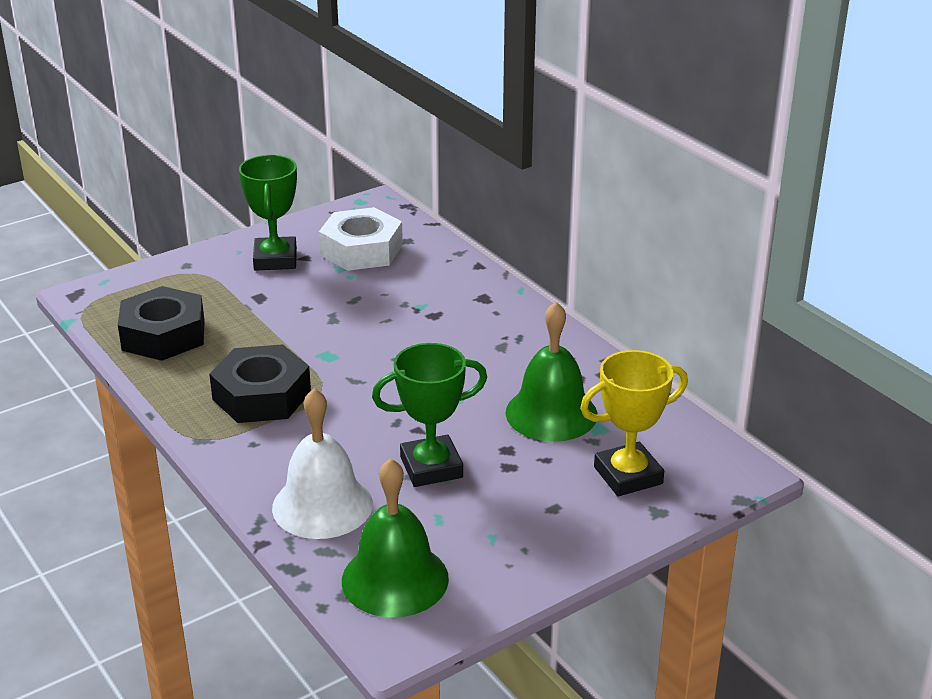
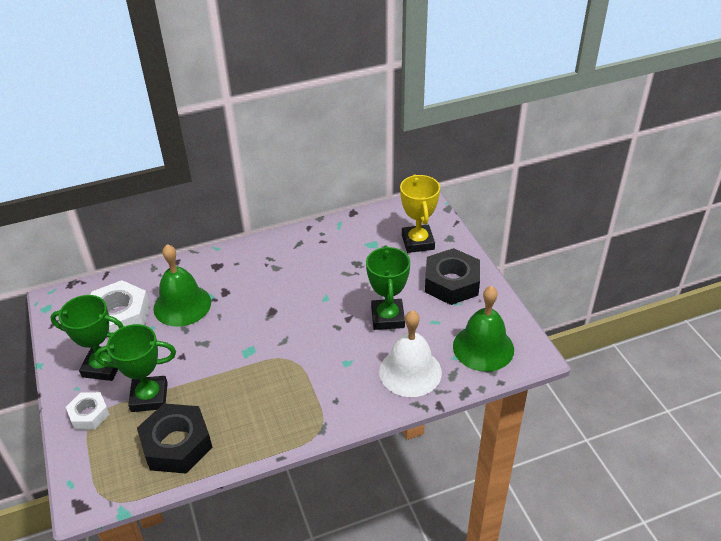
camera: 75 degrees left, 10 degrees up
(201, 268) = (89, 414): none -> white nut
(233, 300) = (149, 397): none -> green trophy
(262, 395) = (282, 391): black nut -> black nut (451, 283)
(551, 413) = (352, 259): green bell -> green bell (182, 305)

